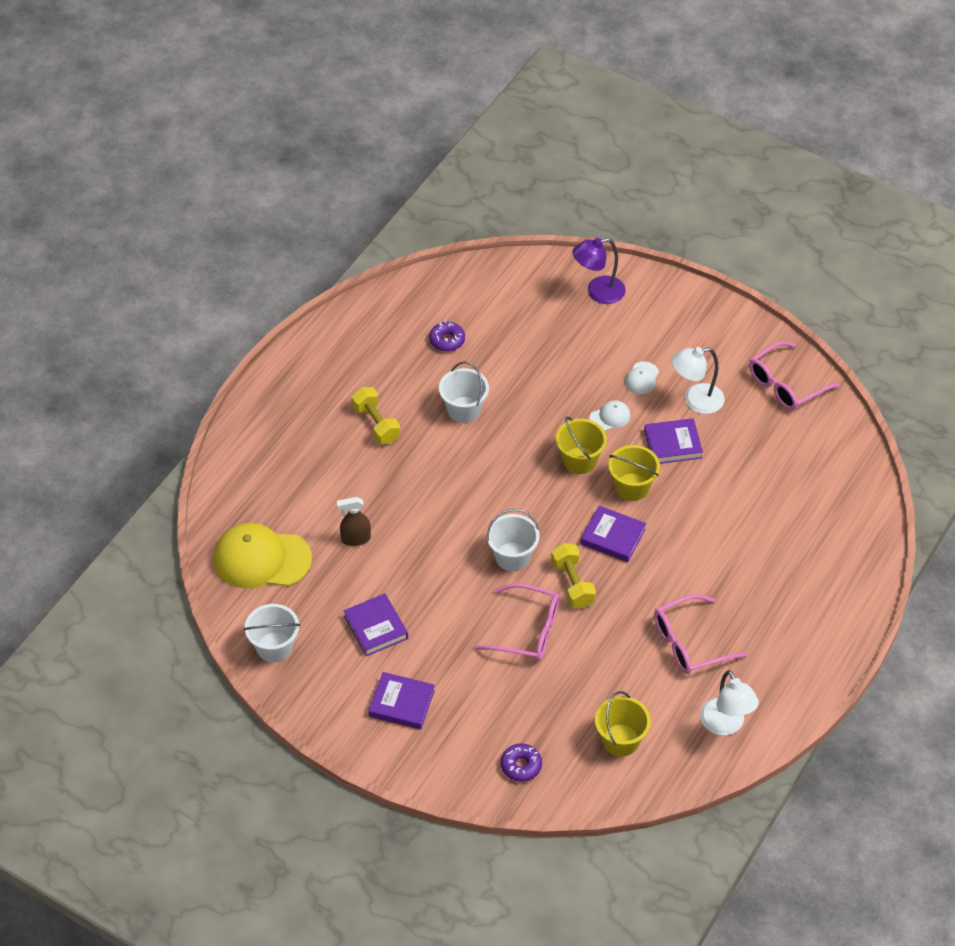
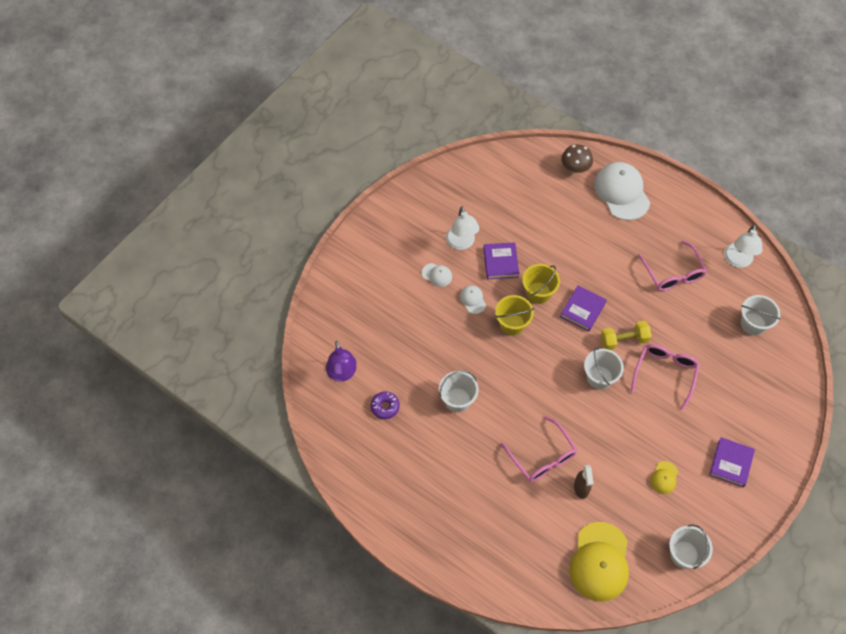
camera: 85 degrees left, 10 degrees up
(376, 424) = (467, 466): yellow dumbbell -> none
(376, 627) = (664, 477): purple book -> yellow cap
(521, 766) = (778, 388): purple donut -> none
(598, 292) = (348, 294): purple lamp -> purple lamp (342, 374)
(620, 740) = (753, 324): yellow bucket -> white bucket
(726, 725) = (737, 261): white lamp -> white lamp turned 120 degrees clockwise
(786, 384) = (451, 186): pink glasses -> pink glasses (542, 456)
(819, 581) = (621, 192): none -> white cap
(850, 524) = (575, 168): none -> brown mushroom

